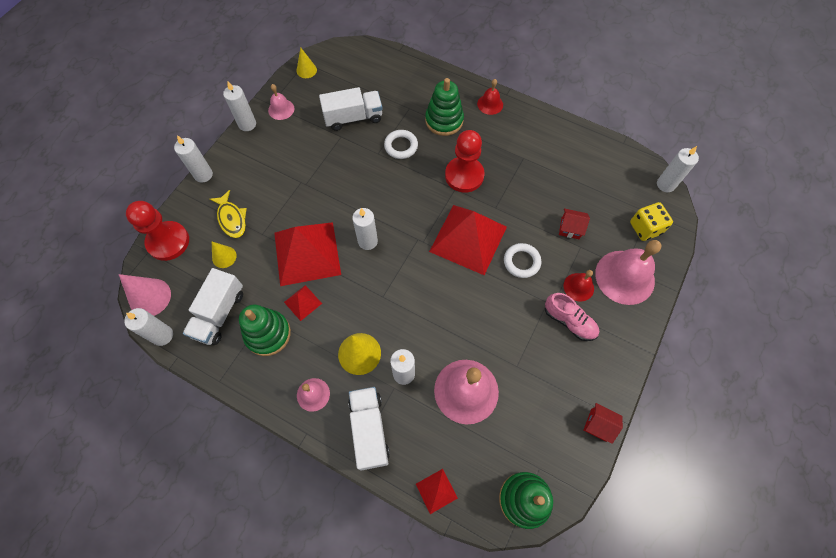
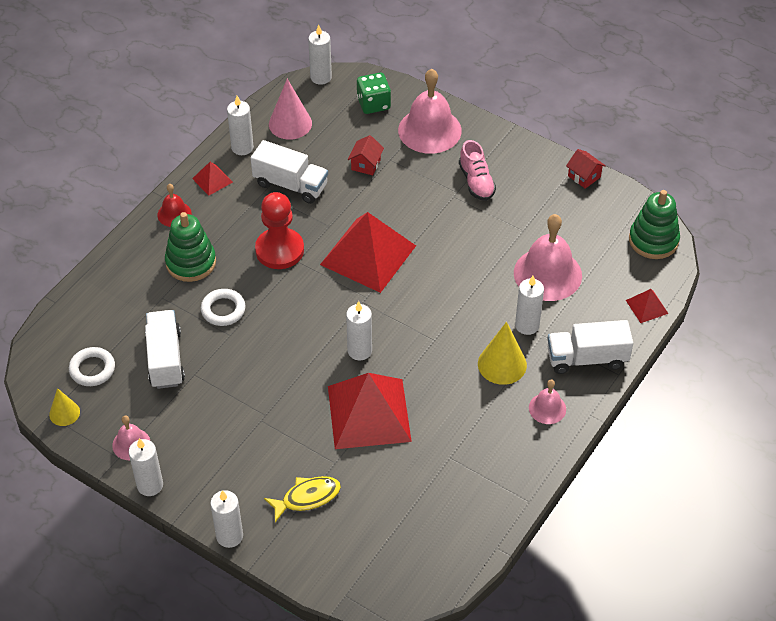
camera: 85 degrees left, 15 degrees down
(150, 297) = (414, 586): pink cone -> pink cone (290, 123)
(162, 335) = (468, 566): white candle -> white candle (242, 147)
(168, 242) = (333, 571): red pawn -> none
(219, 313) = (443, 505): white truck -> white truck (290, 185)
(224, 257) = (364, 504): yellow cone -> none
(268, 334) = (473, 453): green stacking toy -> none
(303, 302) = (435, 418): red pyramid -> red pyramid (212, 180)
(521, 262) = (403, 211): white ring -> white ring (92, 369)
(569, 321) = (476, 182): pink shoe -> pink shoe turned 120 degrees clockwise
(578, 287) = (438, 168): red bell -> none
(598, 425) = (584, 176): red house -> red house turned 75 degrees counterclockwise
(645, 228) = (373, 104): yellow dice -> green dice

